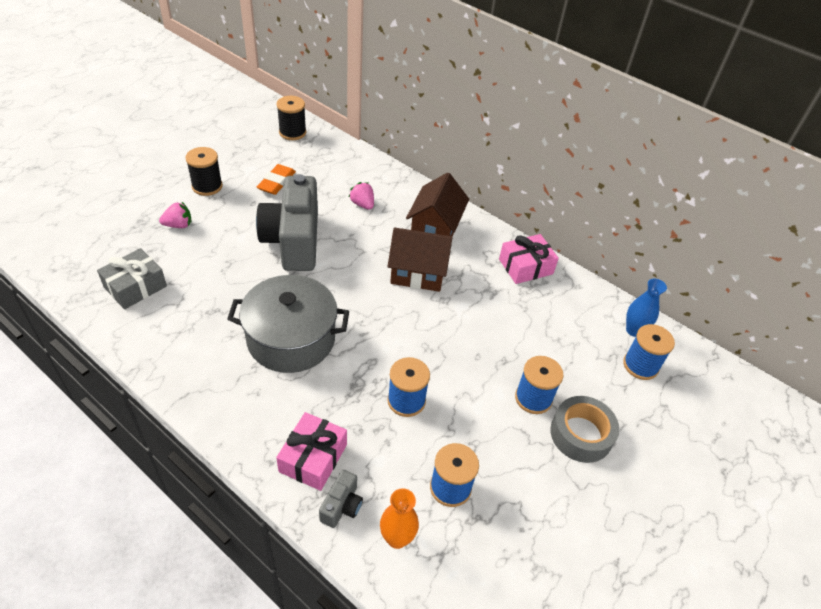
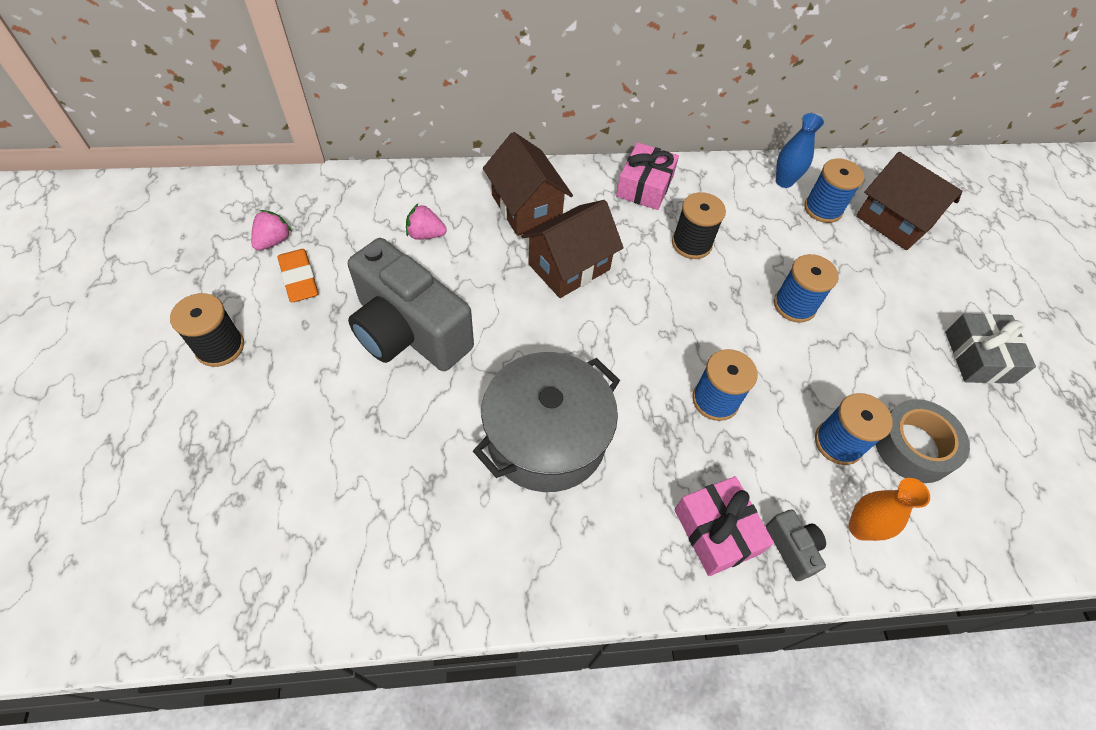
camera: 45 degrees left, 10 degrees up
(135, 287) = (302, 539): grey gift -> grey gift (978, 357)
(178, 225) = (250, 422): pink strawberry -> pink strawberry (273, 241)
(292, 132) = (236, 205): black spool -> black spool (691, 244)
(581, 434) = (857, 305): grey tape -> grey tape (913, 446)
(690, 413) = (893, 222): none -> brown house

